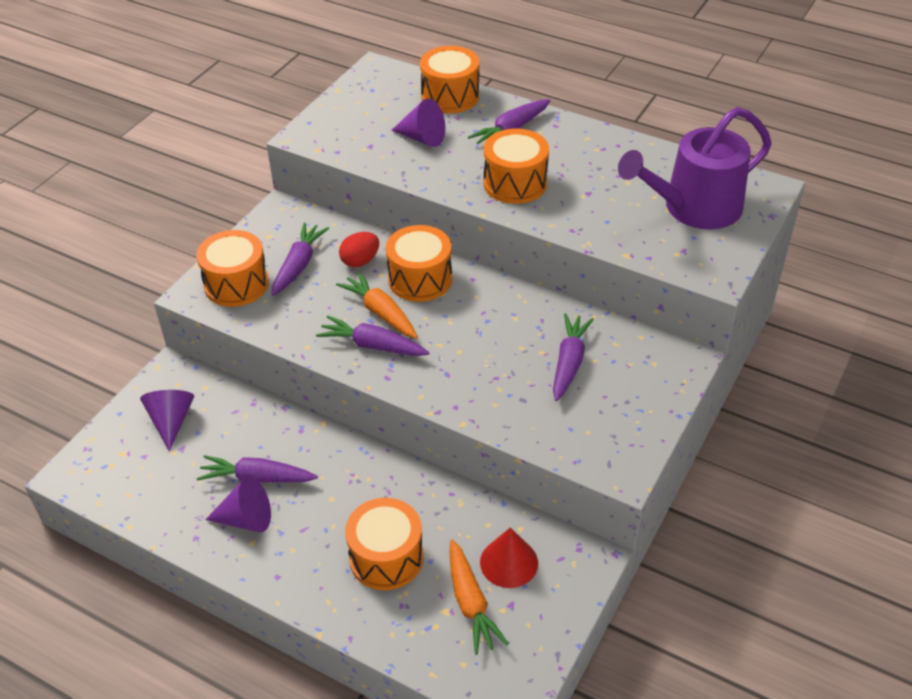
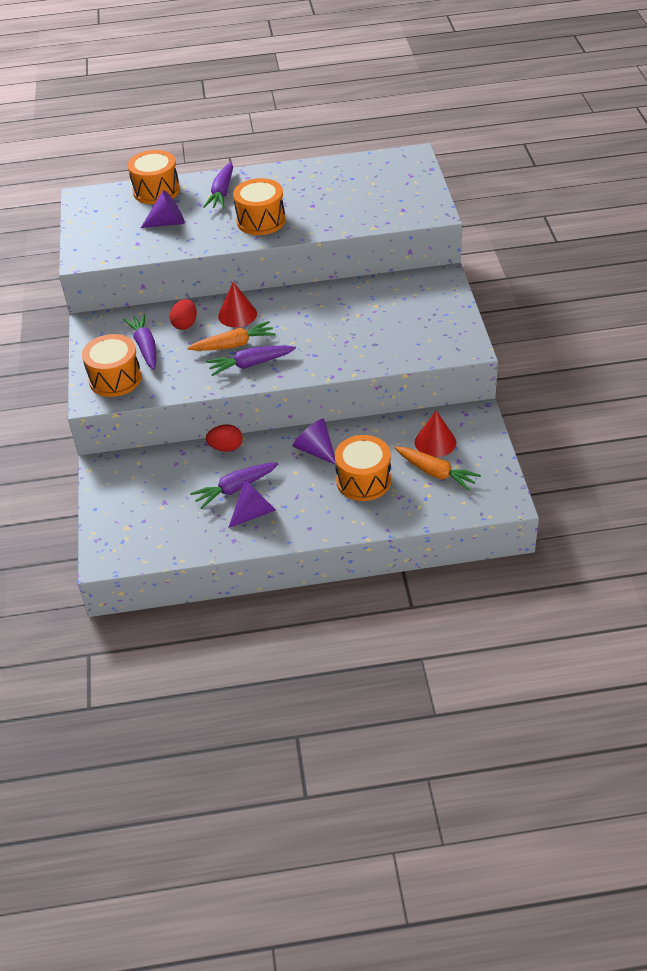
camera: 35 degrees left, 0 degrees up
(171, 421) = (138, 492): purple cone -> purple cone (315, 450)
(296, 424) = (226, 448): none -> red egg
(380, 312) = (234, 345): orange carrot -> orange carrot turned 150 degrees clockwise
(420, 279) = (237, 315): orange drum -> red cone
(569, 362) = (380, 312): purple carrot -> none
(694, 208) = (384, 184): purple watering can -> none

